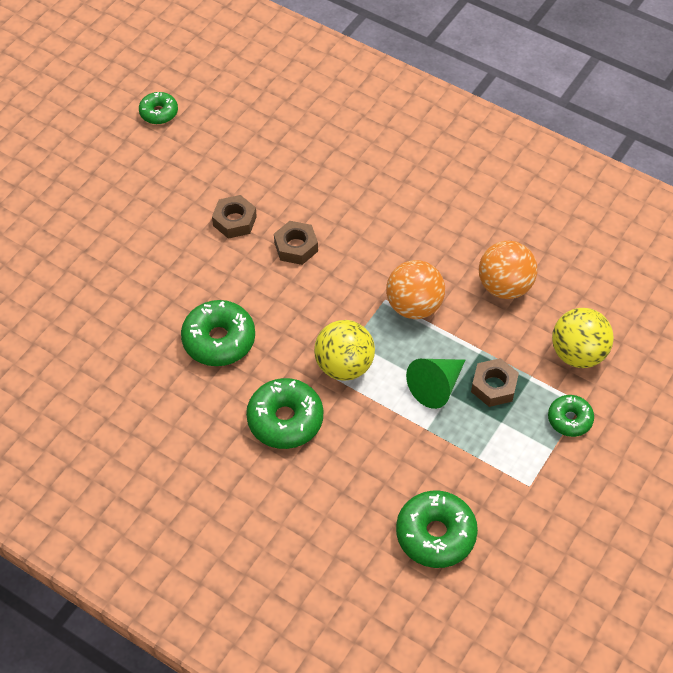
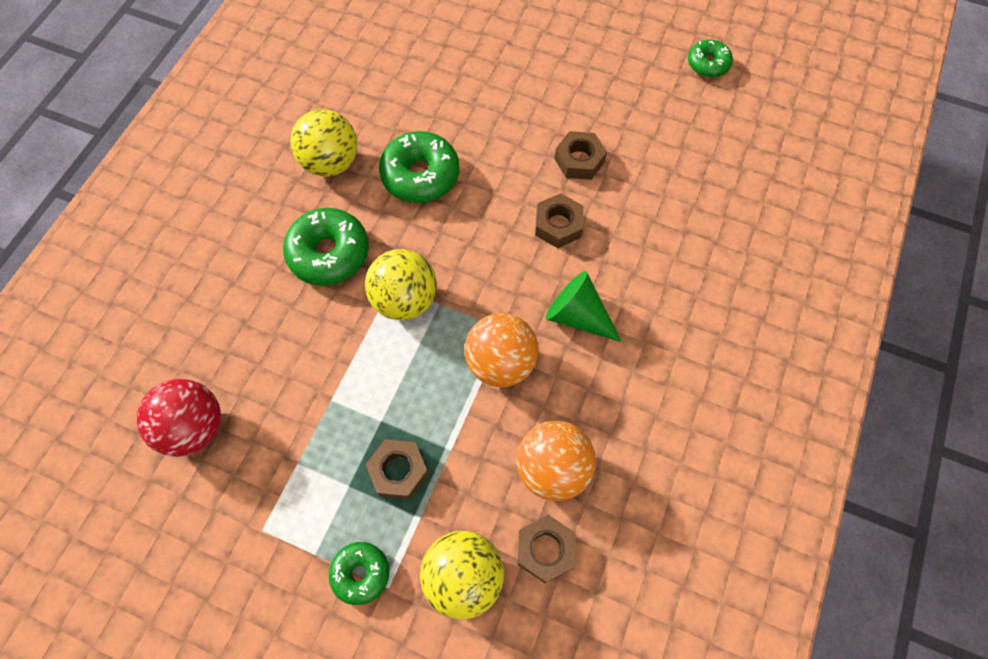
camera: 80 degrees right, 10 degrees up
(185, 410) = (331, 163): none -> yellow ball
(435, 534) = (194, 427): green donut -> red ball
(436, 386) = (390, 403): green cone -> green cone (577, 316)
(563, 300) = (545, 549): none -> brown nut

